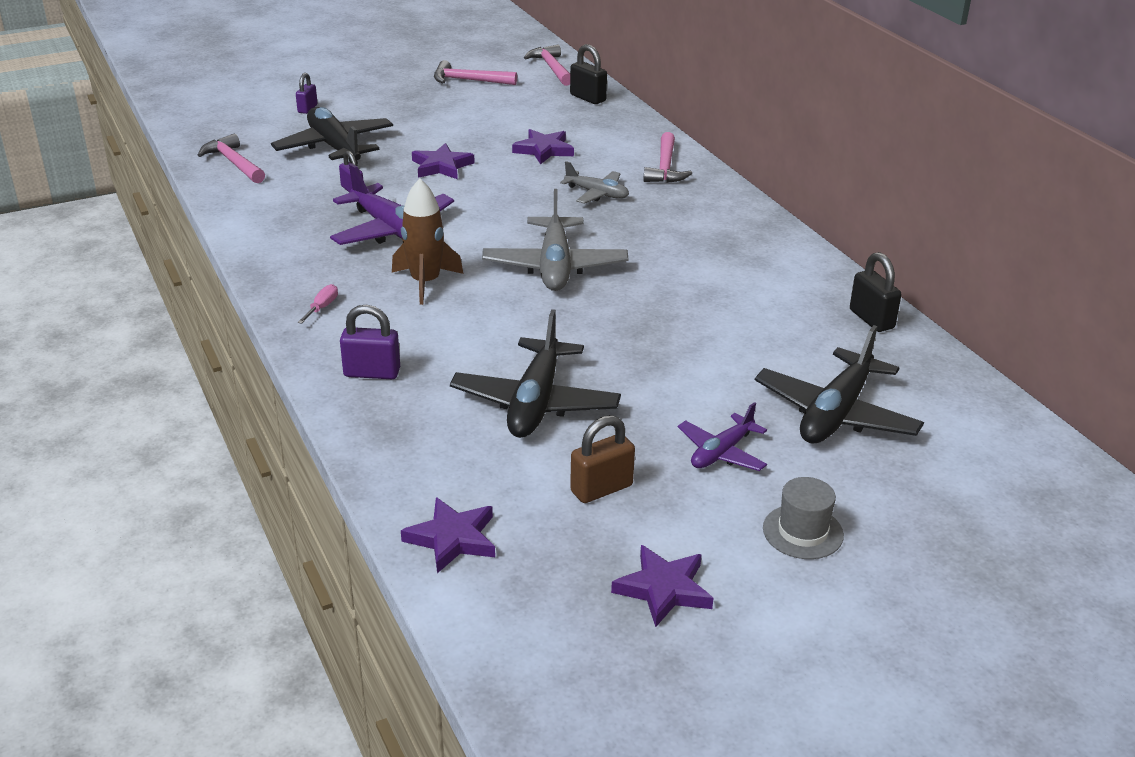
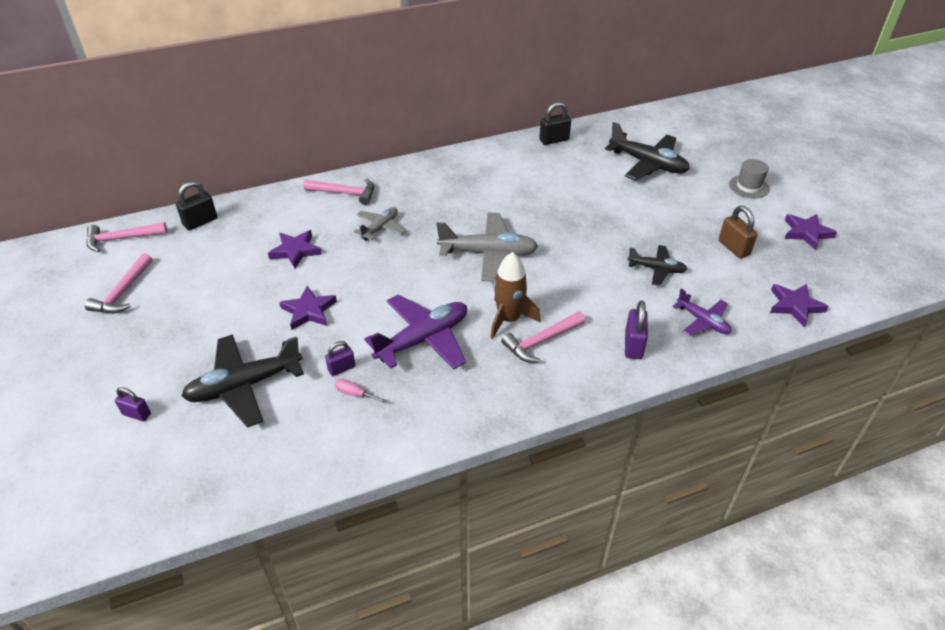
camera: 85 degrees left, 10 degrees up
(233, 163) = (256, 467): pink hammer -> pink hammer (541, 341)
(322, 307) = (546, 378): pink screwdriver -> pink screwdriver (355, 394)
(535, 403) = (656, 269): black plane -> black plane, size x0.57
(721, 452) = (690, 204): purple plane -> purple plane (702, 321)

